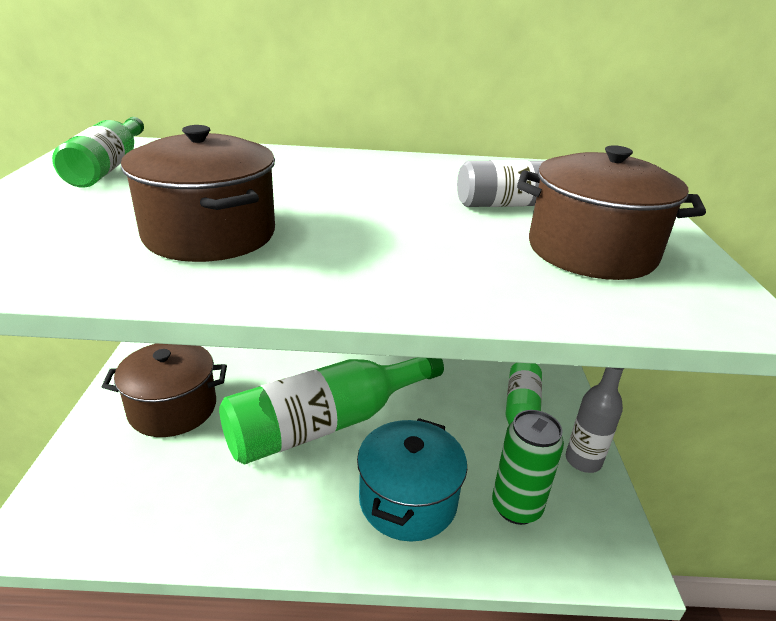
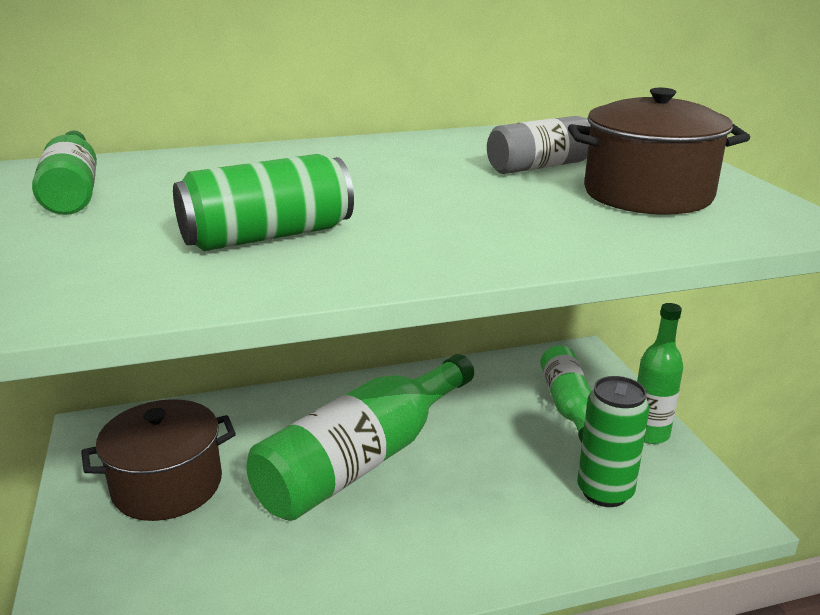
camera: 15 degrees left, 5 degrees down
(210, 234) = (267, 236): brown pot -> green can
(408, 500) = (492, 513): turquoise pot -> none
(583, 461) = (649, 434): grey bottle -> green bottle

